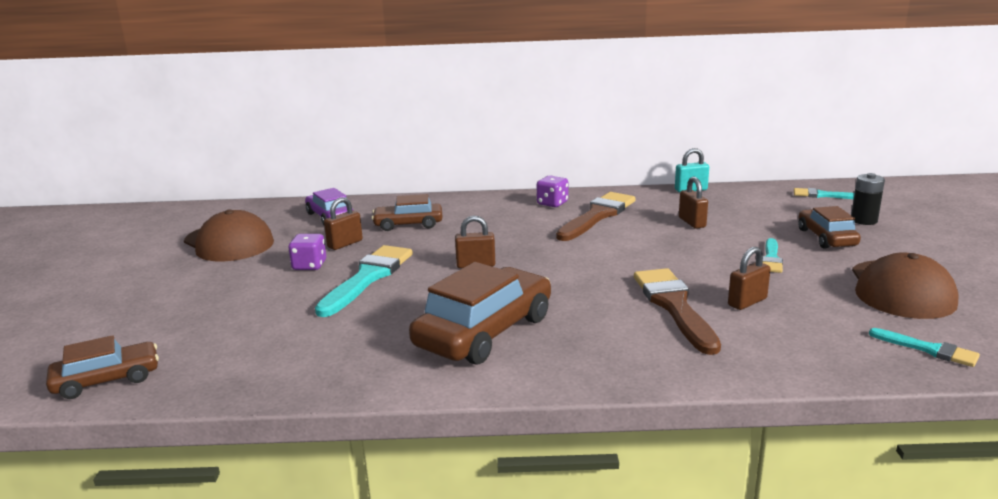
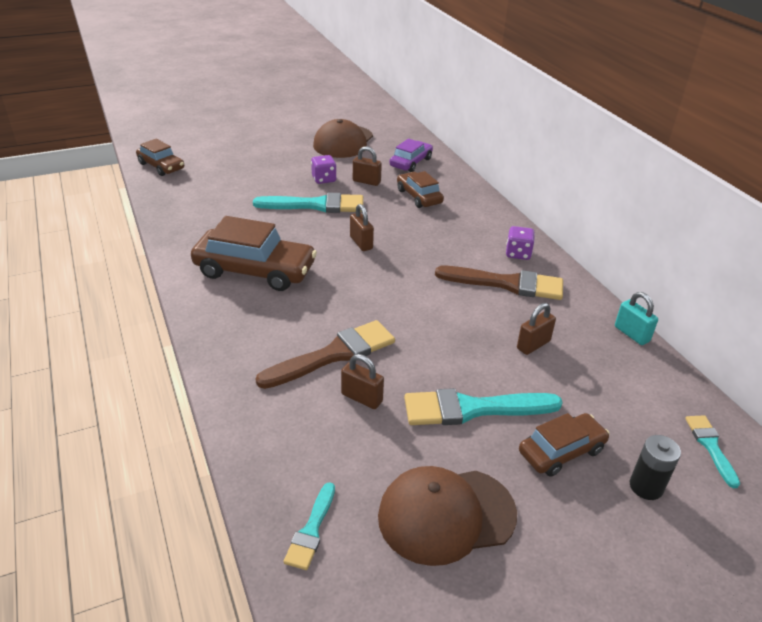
camera: 65 degrees right, 15 degrees up
(771, 258) = (472, 409): turquoise brush -> turquoise brush, size x1.86

